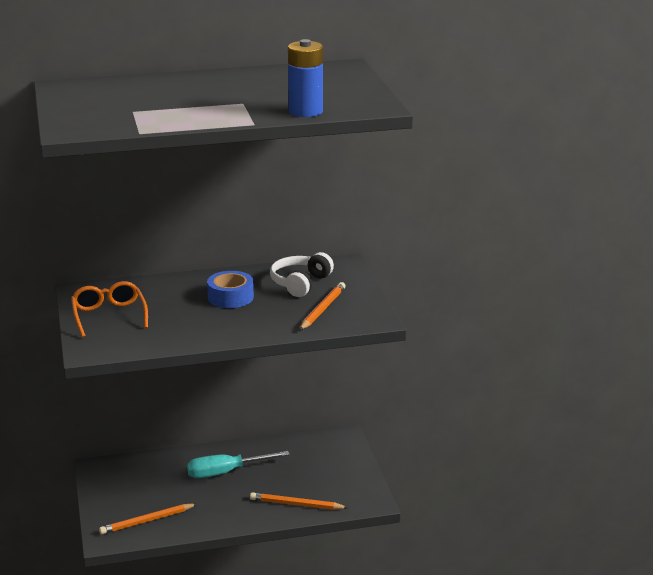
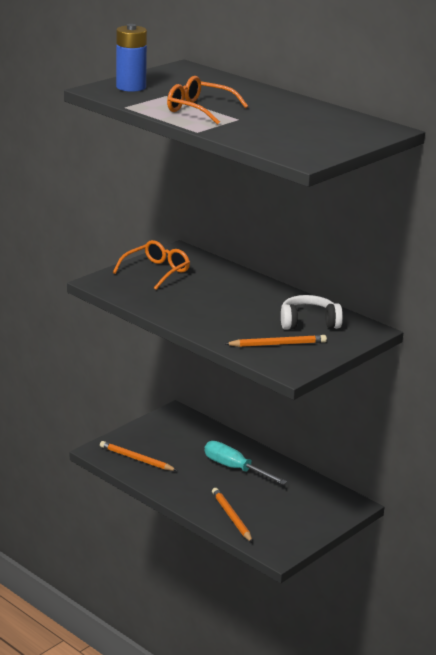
camera: 55 degrees right, 0 degrees up
(195, 109) = (199, 110): none -> orange glasses
(230, 297) = (245, 304): blue tape -> none
(305, 111) = (252, 140): blue battery -> blue battery (131, 87)

